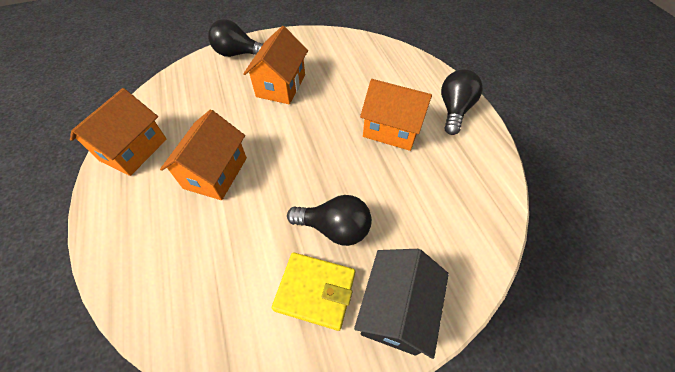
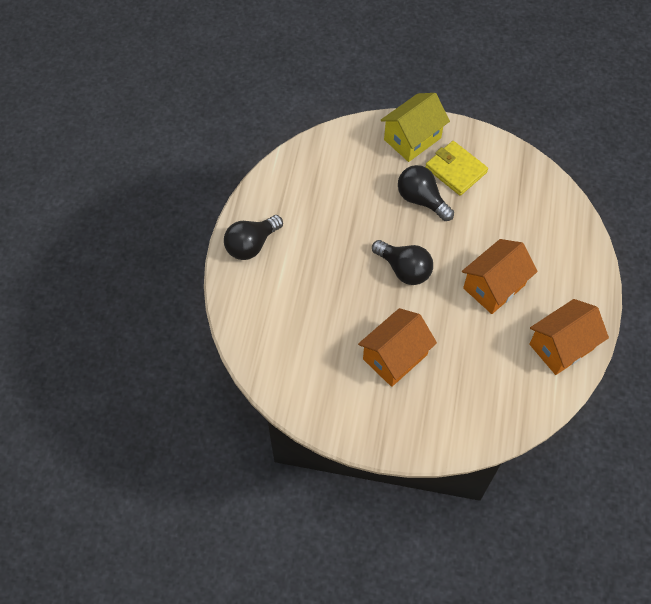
camera: 150 degrees left, 5 degrees up
(238, 54) = (420, 433): black light bulb -> black light bulb (404, 269)
(391, 129) = (323, 253): orange house -> none
(395, 310) = (412, 139): black house -> yellow house

